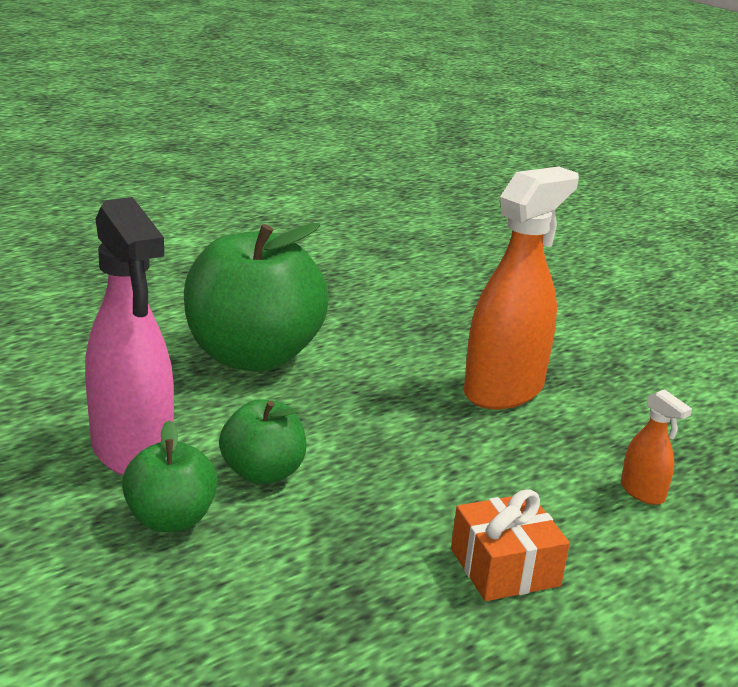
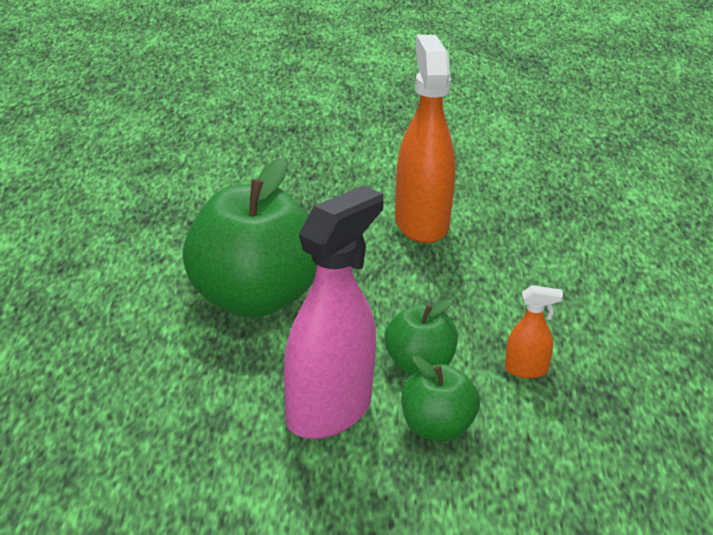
camera: 50 degrees left, 5 degrees up
(132, 451) = (329, 412): pink spray bottle -> pink spray bottle turned 60 degrees counterclockwise
(504, 567) = (608, 323): orange gift -> none
(642, 492) = (582, 239): orange spray bottle -> orange spray bottle (526, 370)

